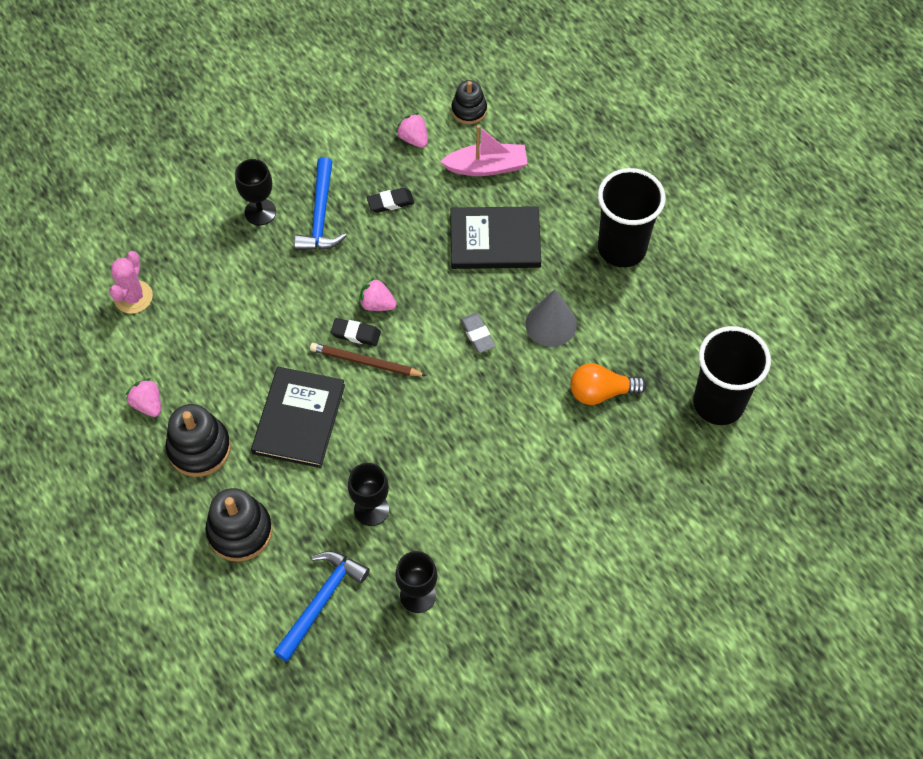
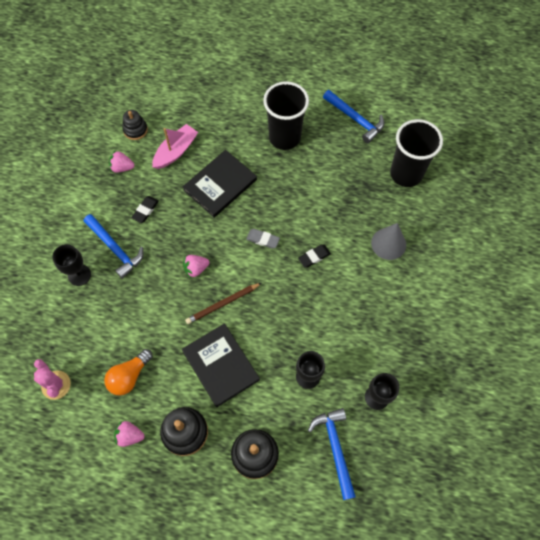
camera: 45 degrees left, 5 degrees up
(356, 334) = (202, 294): black eraser -> black eraser (314, 257)
(551, 324) = (291, 203): grey cone -> grey cone (388, 243)
(601, 392) = (350, 215): orange light bulb -> orange light bulb (129, 376)
(727, 295) = (355, 119): none -> blue hammer

